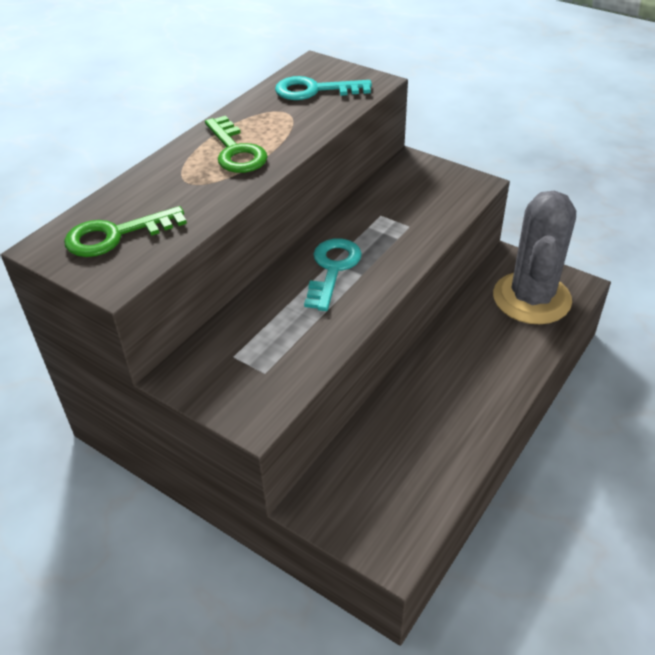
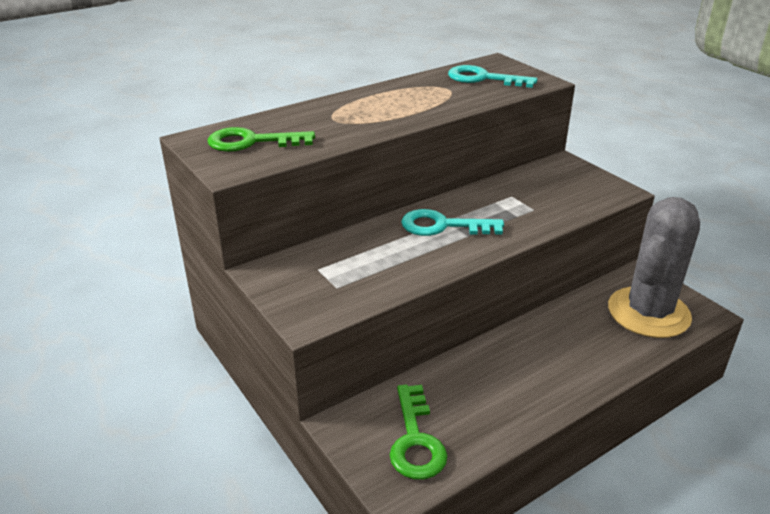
camera: 20 degrees right, 10 degrees down
(236, 151) = (387, 106): green key -> green key (415, 440)
(332, 269) = (443, 226): turquoise key -> turquoise key turned 120 degrees counterclockwise

